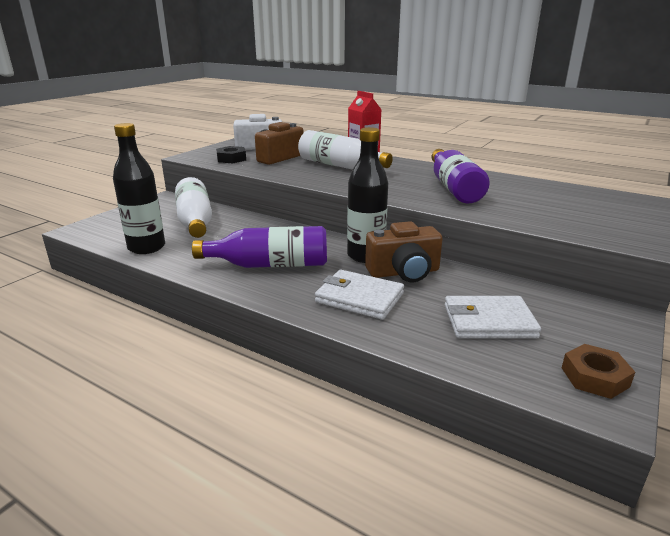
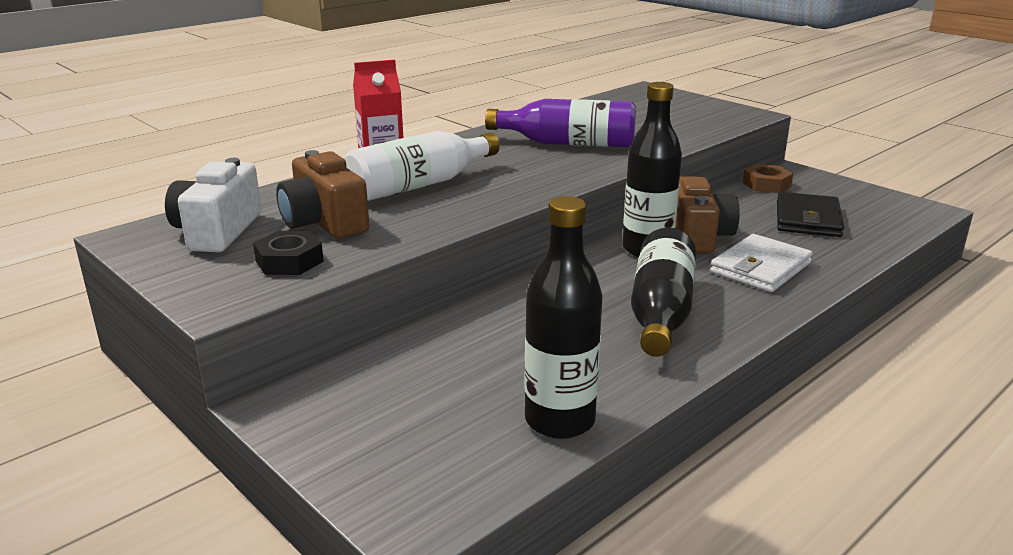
camera: 75 degrees left, 0 degrees up
(195, 221) = (451, 368): white bottle -> none
(270, 265) = (661, 312): purple bottle -> black bottle
(489, 321) = (808, 219): white wallet -> black wallet
(594, 377) = (889, 203): brown nut -> brown nut (766, 184)

